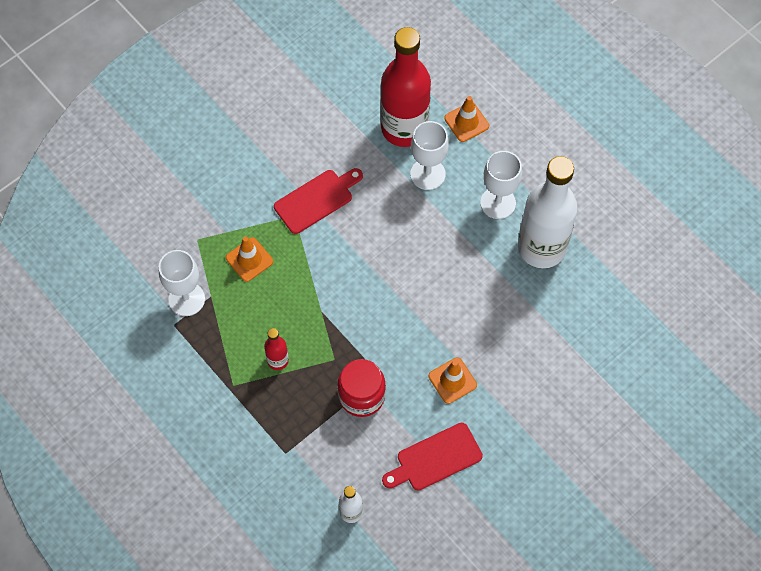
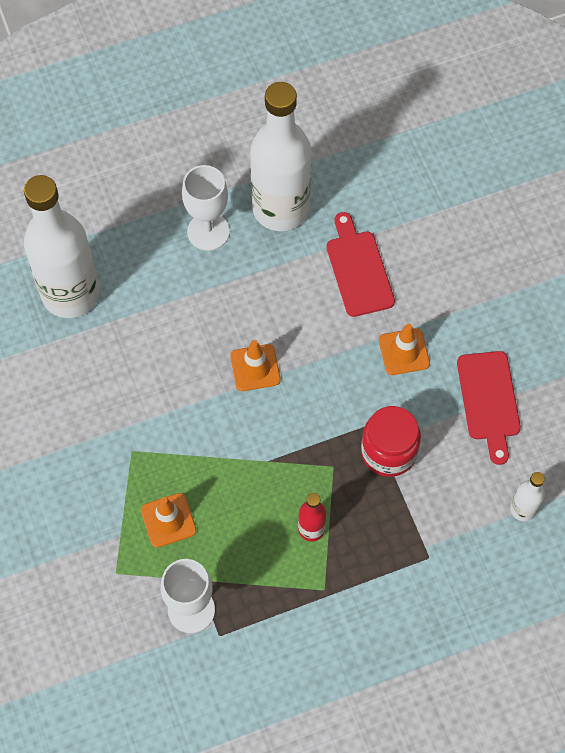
camera: 70 degrees left, 0 degrees up
(316, 199) = (121, 419): red cutting board -> red cutting board (358, 269)
(404, 128) = (70, 294): red bottle -> white bottle
(427, 174) = (141, 290): white goblet -> none
(466, 122) = (93, 227): orange traffic cone -> orange traffic cone (255, 368)

